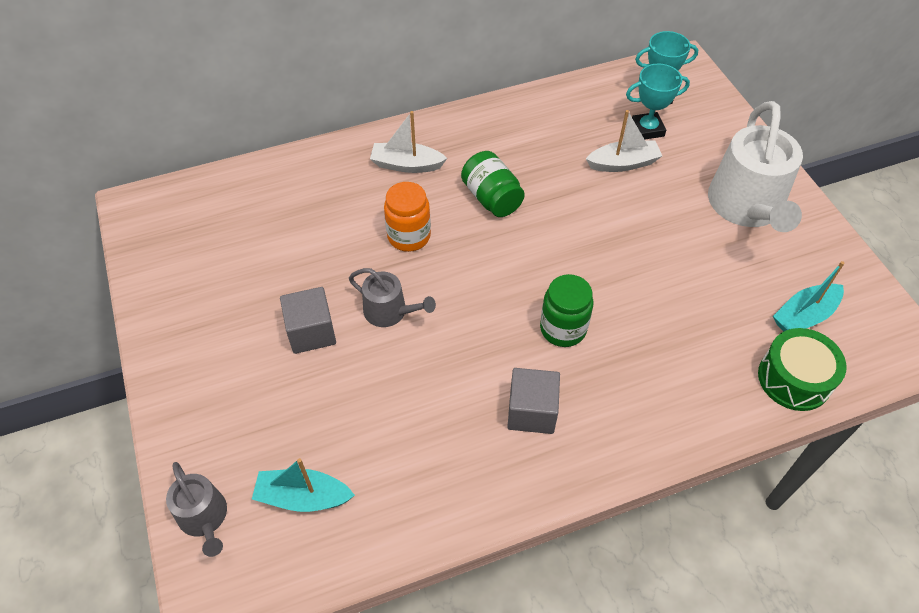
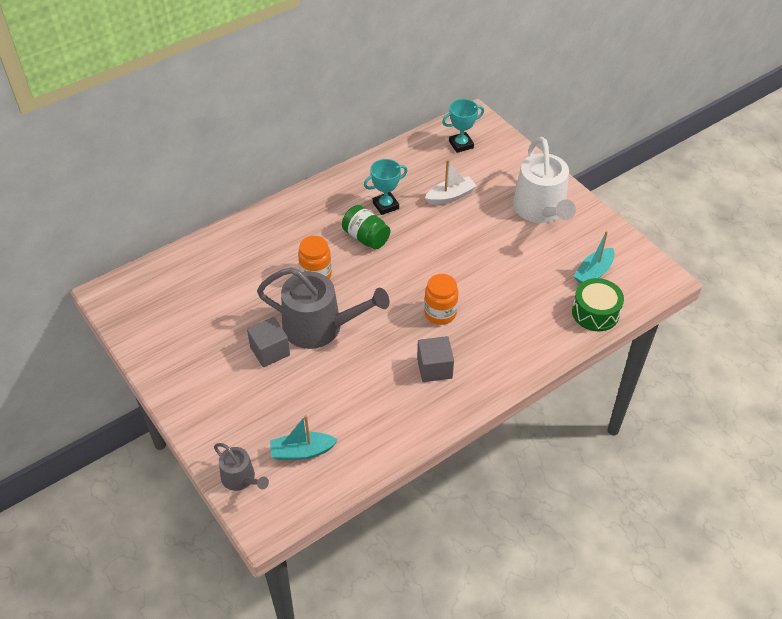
camera: 15 degrees left, 5 degrees down
(390, 312) = (320, 327): grey watering can -> grey watering can, size x1.93
(406, 165) = (297, 226): white boat -> none
(563, 329) = (440, 313): green jar -> orange jar
(647, 129) = (461, 169): turquoise trophy -> turquoise trophy (385, 205)

